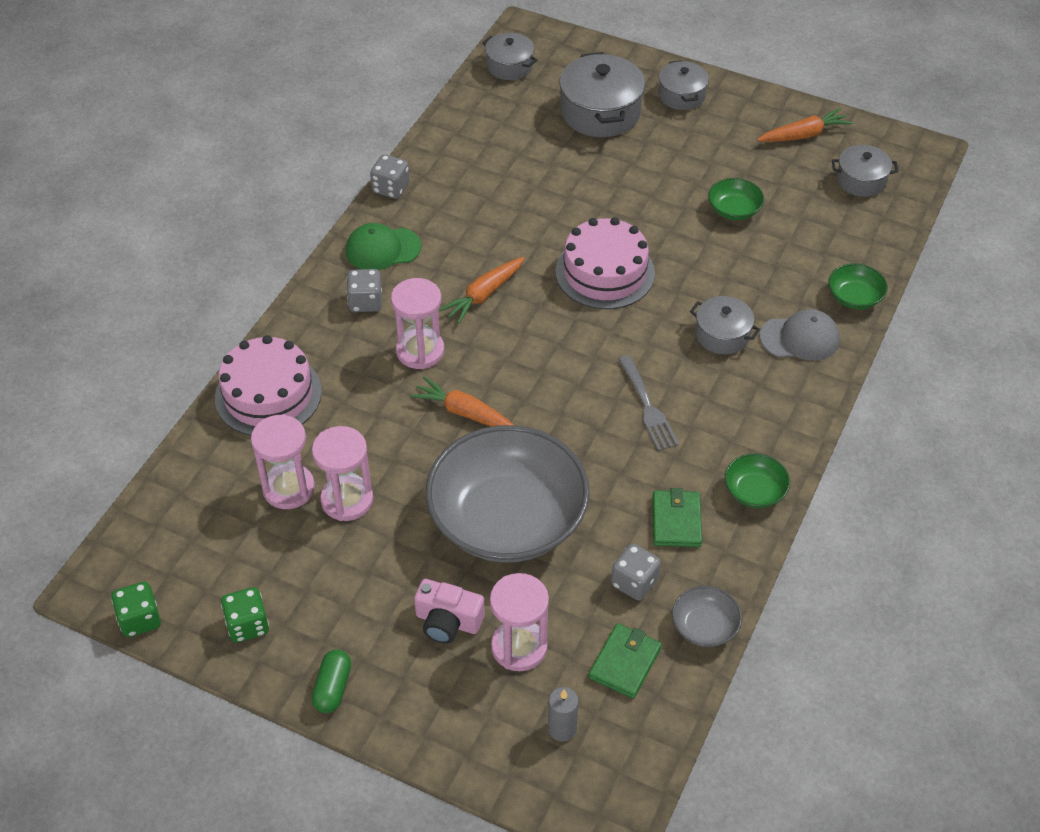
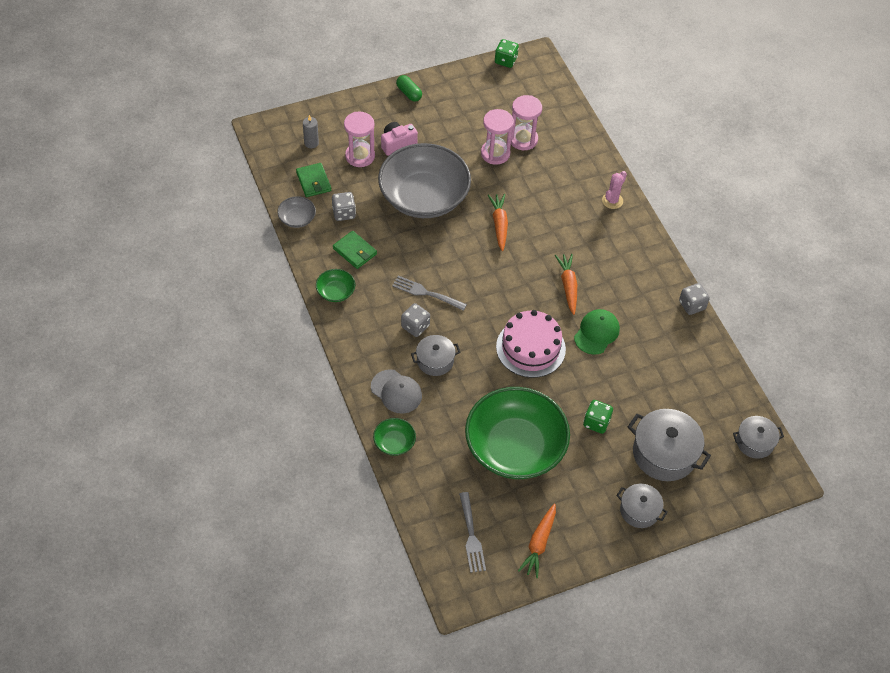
camera: 130 degrees right, 5 degrees up
(247, 625) = (466, 87): green dice -> green dice (596, 422)
(268, 394) = (587, 166): pink cake -> none
(305, 336) = (612, 201): none -> pink cactus
(365, 302) = (612, 237): grey dice -> grey dice (415, 326)
(382, 249) = (645, 269): green cap -> green cap (596, 333)
(420, 351) = (556, 235): pink hourglass -> none
(465, 413) = (499, 224): orange carrot -> orange carrot turned 75 degrees counterclockwise
(734, 209) = (515, 447): green bowl -> green bowl, size x2.44
(800, 338) = (396, 391): grey cap -> grey cap turned 90 degrees counterclockwise
(861, 180) = (471, 535): grey pot -> grey fork

